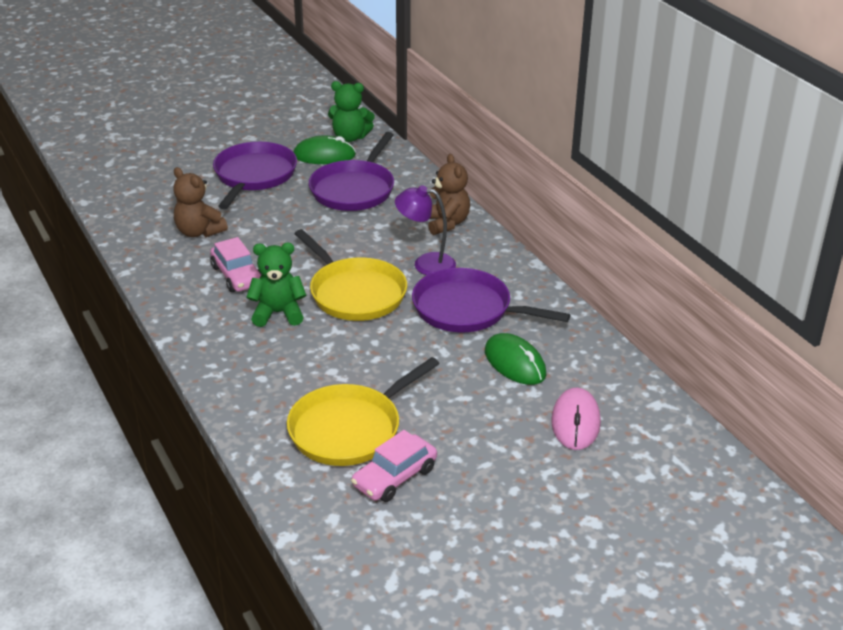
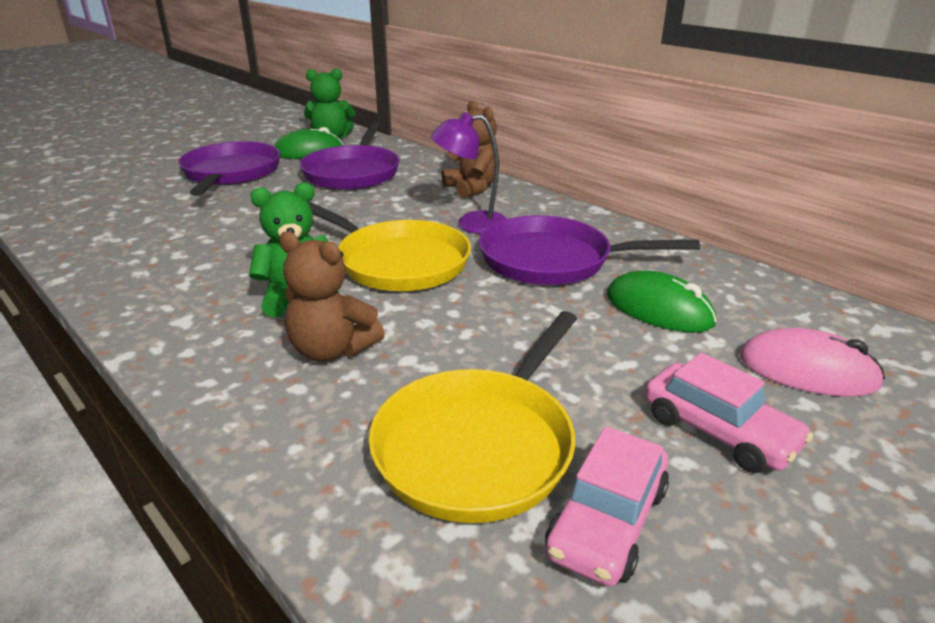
camera: 15 degrees left, 5 degrees down
(199, 232) = (167, 226): brown teddy bear -> brown teddy bear (332, 350)
(237, 276) = (228, 264): pink car -> pink car (718, 431)
(575, 422) = (807, 370): pink mouse -> pink mouse turned 60 degrees counterclockwise

